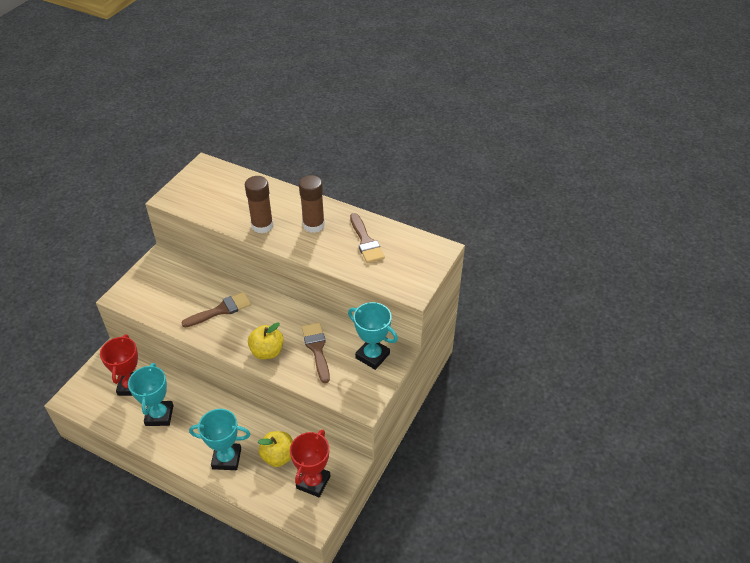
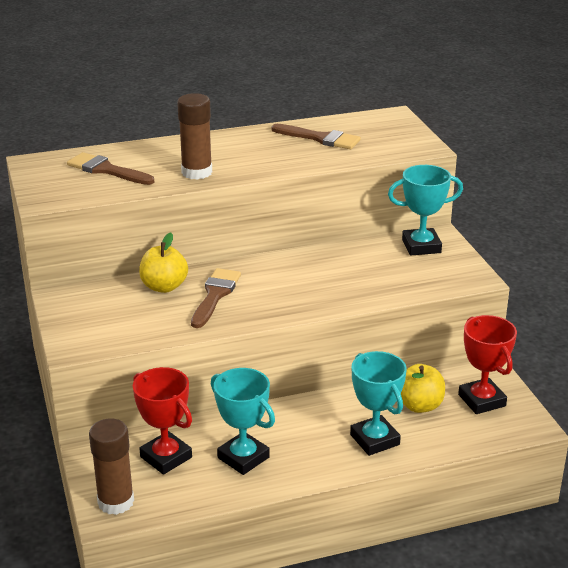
camera: 45 degrees left, 15 degrees down
(226, 458) = (374, 440): turquoise trophy -> turquoise trophy turned 75 degrees counterclockwise
(267, 352) = (322, 296): yellow apple -> yellow apple (164, 287)
(313, 225) = (248, 150): brown glue stick -> brown glue stick (116, 502)
(317, 349) = (364, 269): brown brush -> brown brush (106, 170)

